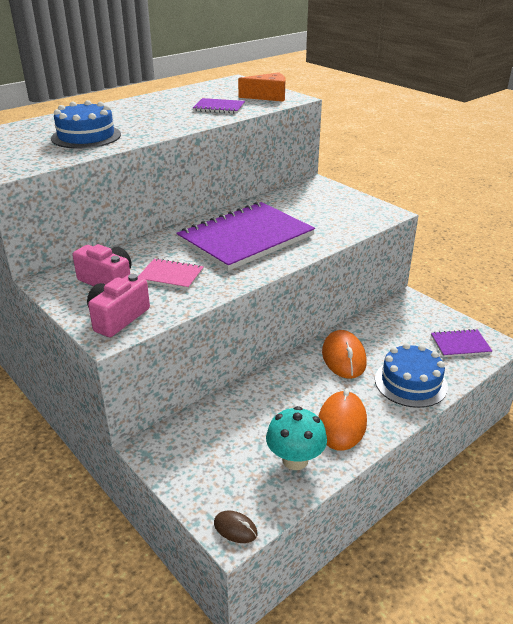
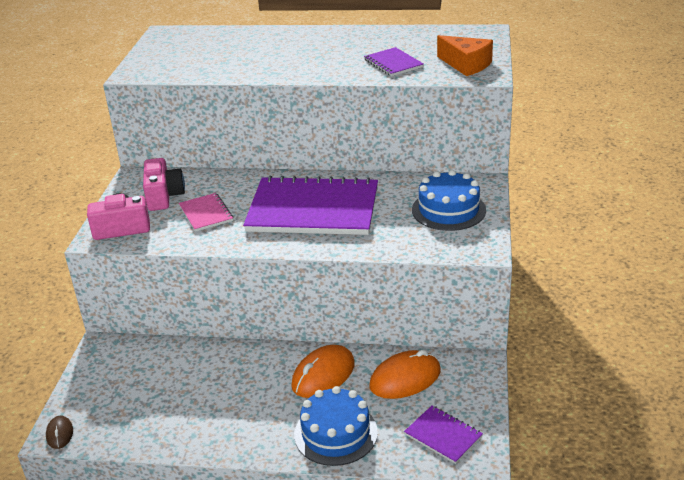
camera: 50 degrees right, 0 degrees up
(86, 136) = (236, 59): blue cake -> blue cake (448, 210)
(295, 460) = (158, 422): turquoise mushroom -> none
(341, 423) = (229, 422): orange mouse -> orange mouse (405, 378)

